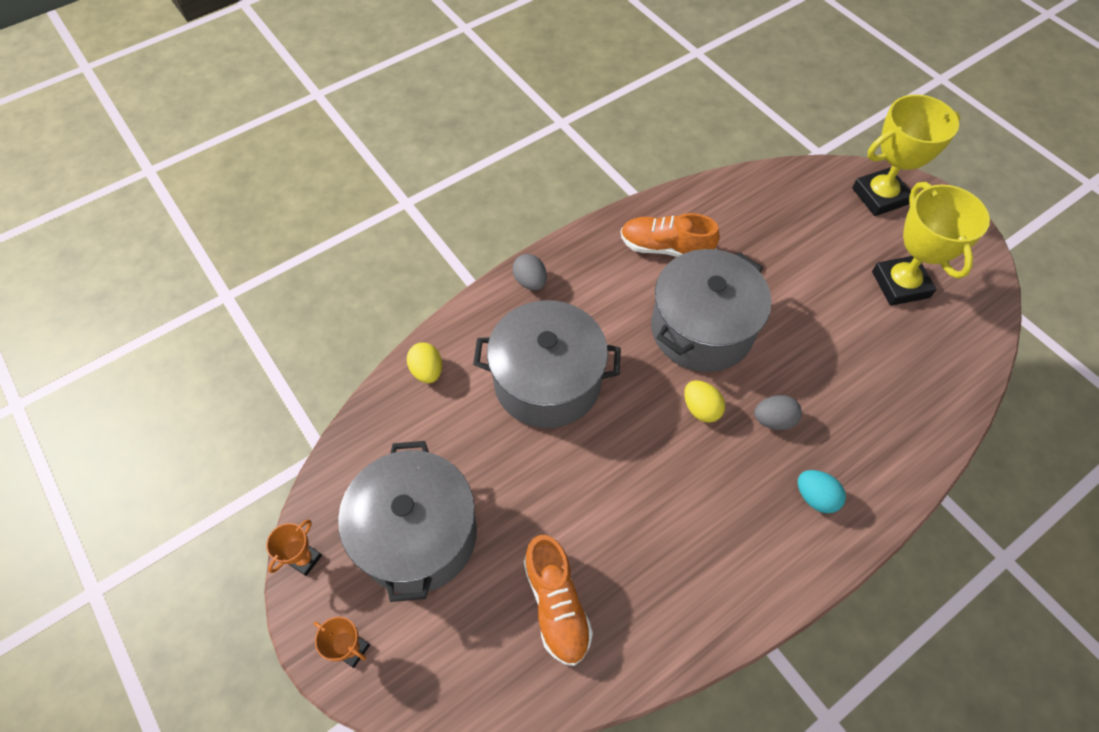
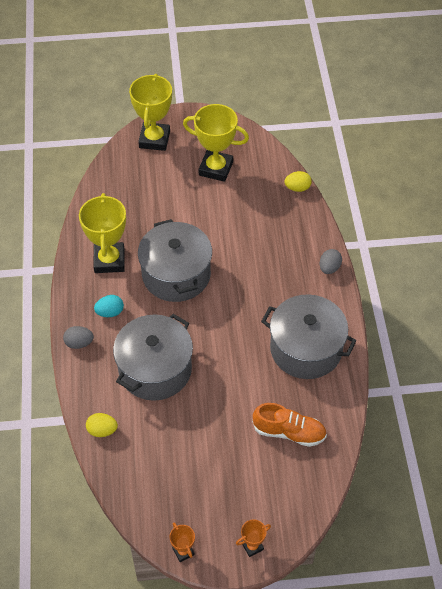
camera: 60 degrees left, 5 degrees down
(417, 534) = (206, 483): grey pot -> grey pot (306, 349)
(665, 248) = (109, 260): orange shoe -> yellow trophy
(701, 409) = (224, 304): yellow egg -> yellow egg (297, 188)
(773, 420) = (253, 275): grey egg -> grey egg (329, 268)
(815, 497) = (306, 283): turquoise egg -> turquoise egg (110, 312)

